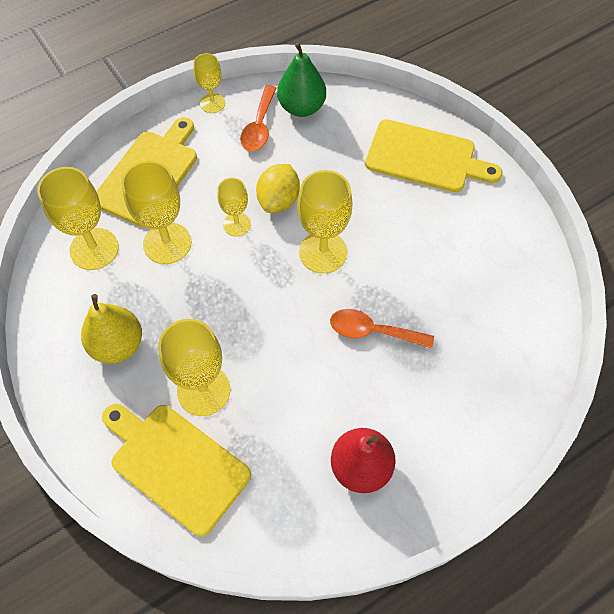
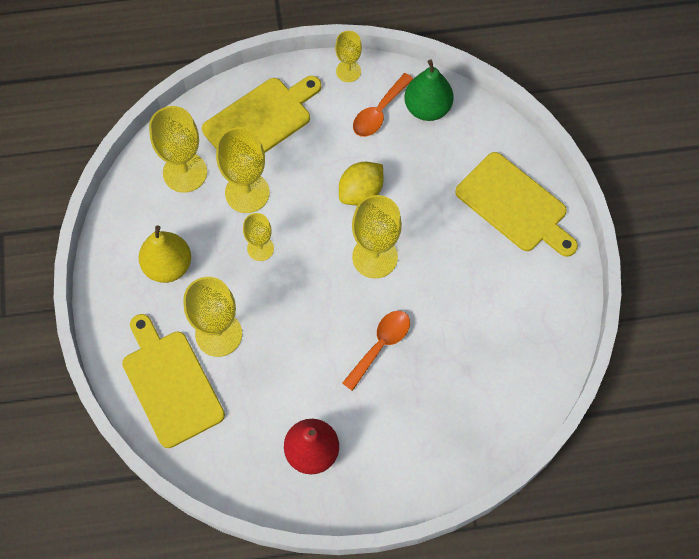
camera: 25 degrees right, 5 degrees up
(237, 224) = (313, 200): yellow goblet -> yellow goblet (260, 248)
(373, 331) = (380, 345): orange spoon -> orange spoon turned 90 degrees clockwise

